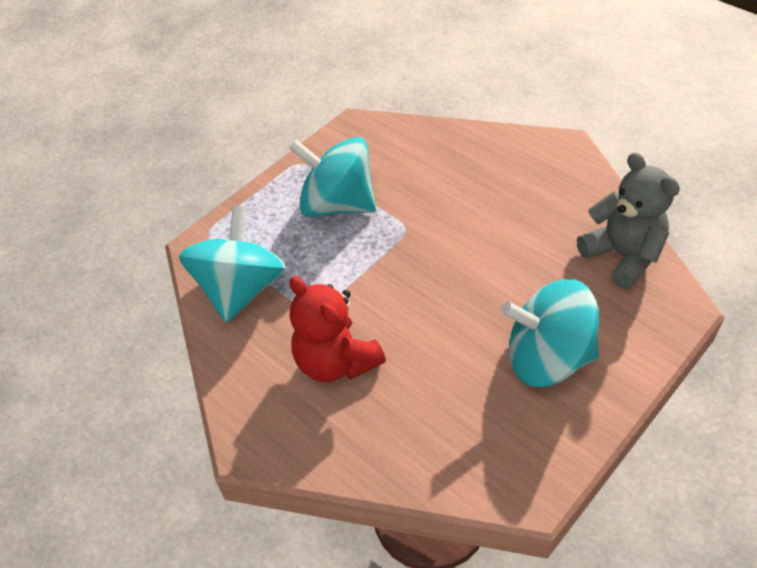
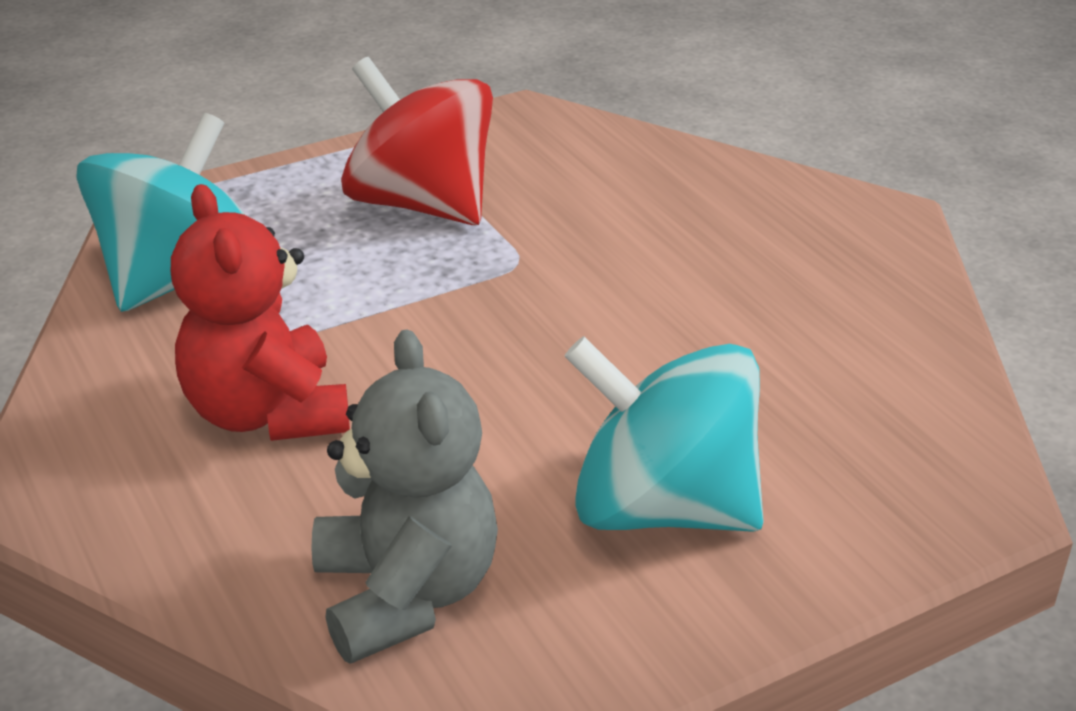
camera: 15 degrees right, 15 degrees down
(337, 204) = (421, 204): turquoise spinning top -> red spinning top
(622, 255) = (906, 392): grey teddy bear -> grey teddy bear (406, 594)

